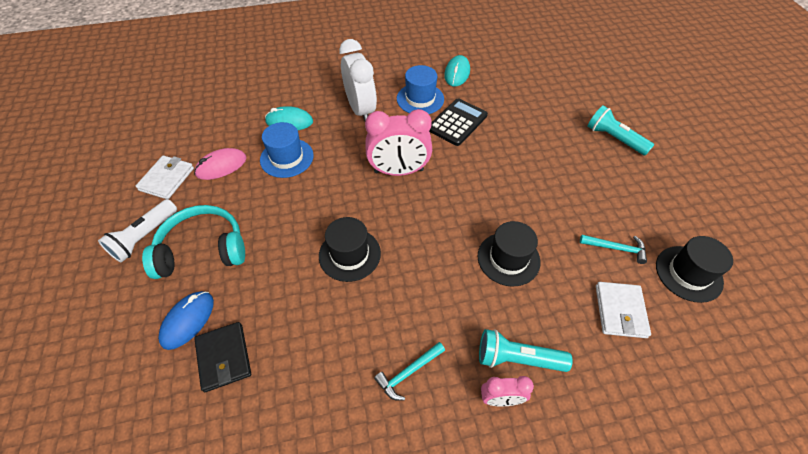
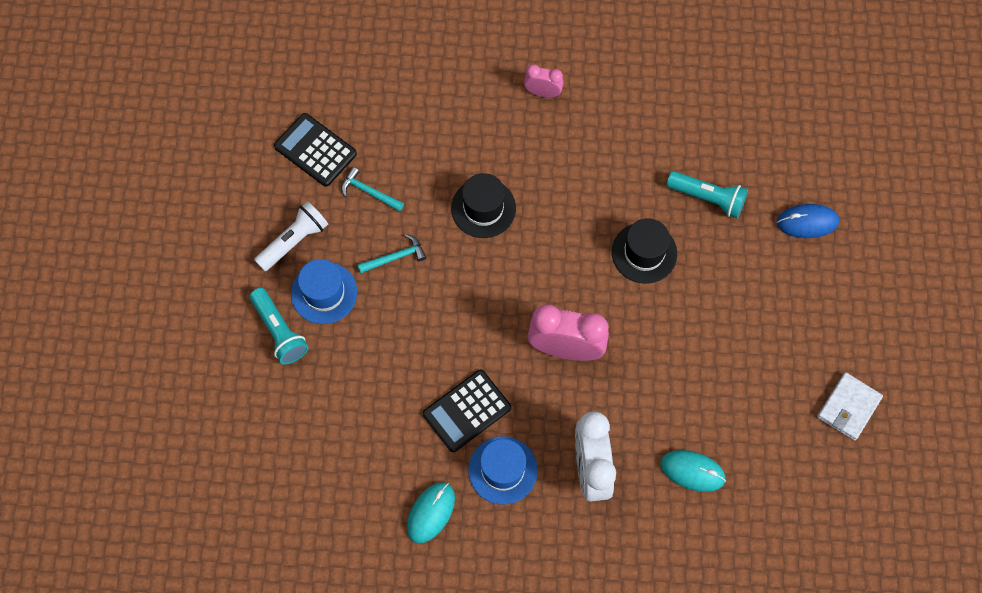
camera: 165 degrees left, 15 degrees up
(144, 237) = (863, 328): white flashlight -> white flashlight (294, 241)
(188, 320) = (807, 222): blue mouse -> blue mouse turned 45 degrees clockwise
(202, 250) = (798, 296): turquoise headphones -> none
(221, 166) = (782, 412): pink mouse -> none
(224, 357) = (772, 180): black wallet -> none
(287, 158) = (700, 405): blue hat -> blue hat (324, 293)
(408, 372) = (613, 130): turquoise hammer -> turquoise hammer (395, 257)
(517, 359) = (516, 118): turquoise flashlight -> turquoise flashlight (708, 198)
(620, 311) = (403, 133): white wallet -> none
(688, 273) = (315, 150): black hat -> black calculator

